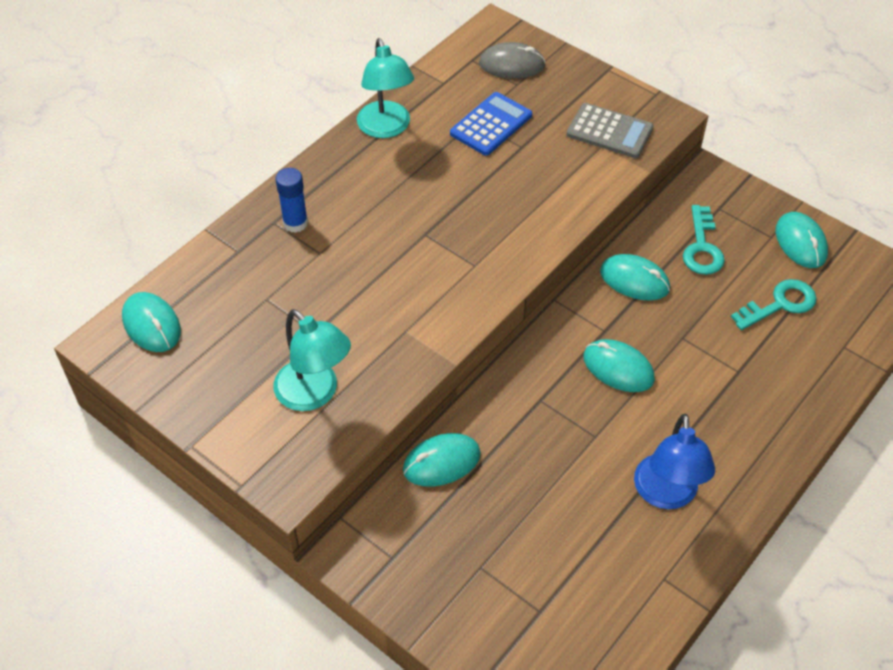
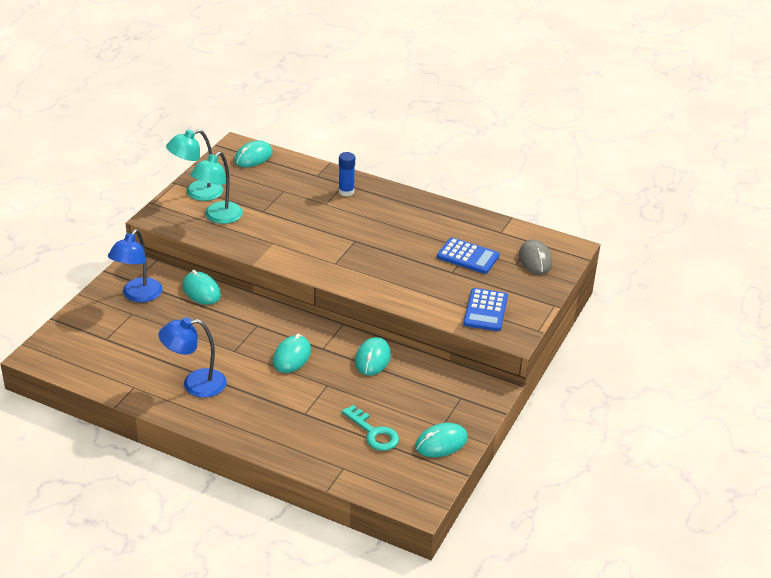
camera: 75 degrees right, 15 degrees down
(386, 128) = (444, 214): turquoise lamp -> turquoise lamp (197, 193)
(434, 554) = (138, 295): none -> blue lamp
(609, 131) = (485, 310): grey calculator -> blue calculator
(702, 247) = (416, 390): turquoise key -> none

